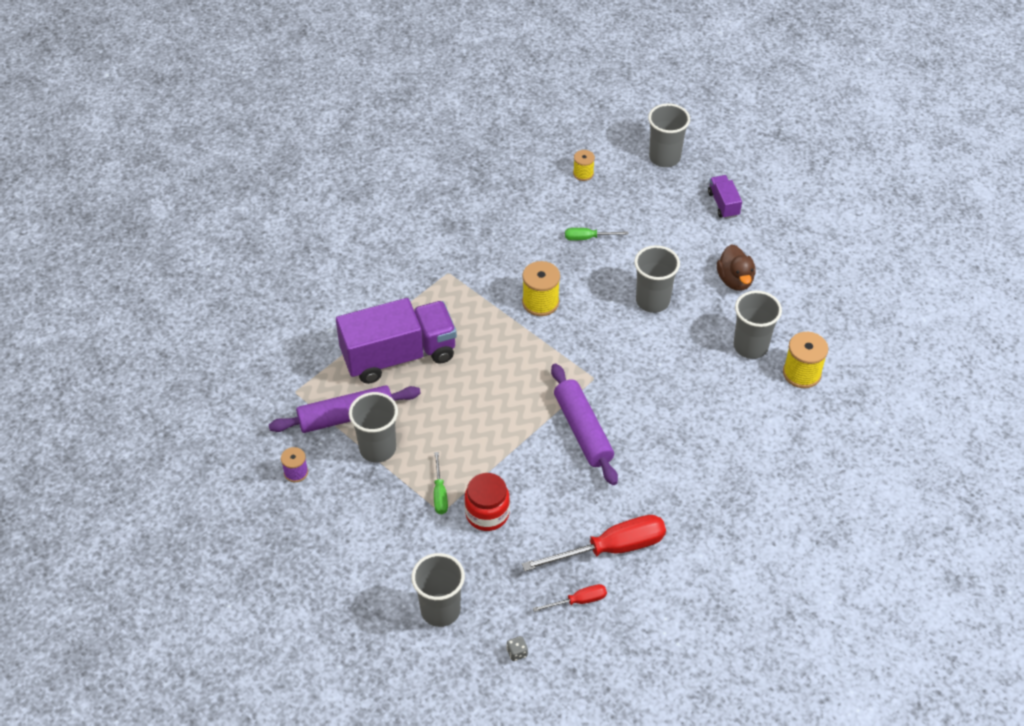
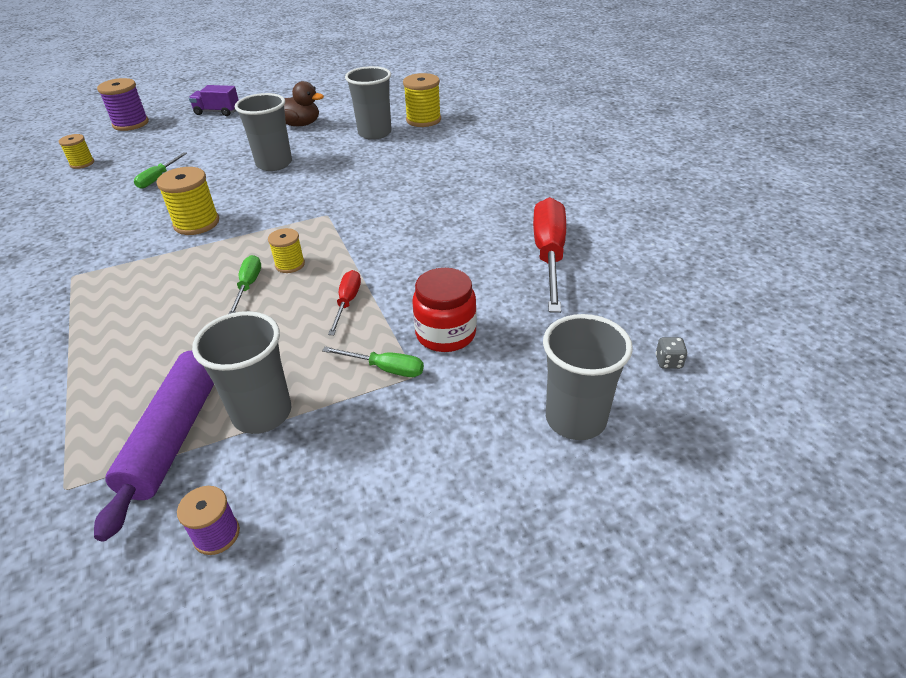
camera: 65 degrees left, 10 degrees down
(399, 356) = (137, 350): purple truck -> none
(484, 377) = (248, 286): none -> green screwdriver
(519, 388) = (290, 264): none -> yellow spool
(578, 601) = (609, 294): red screwdriver -> red screwdriver (347, 302)
(582, 430) = (385, 237): purple rolling pin -> none
(664, 157) = (131, 124): grey cup -> purple spool

